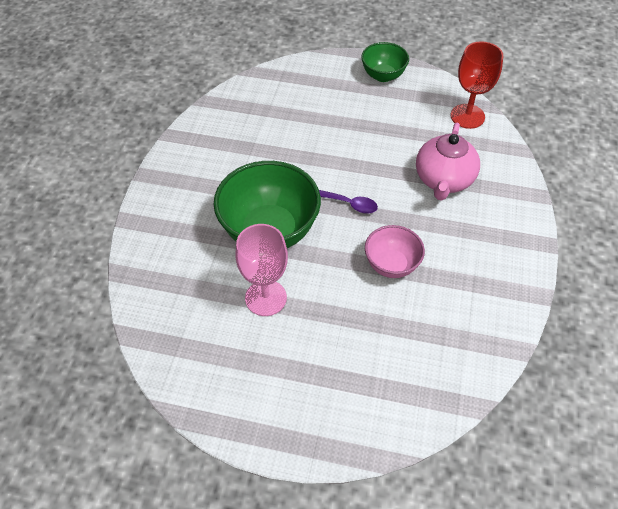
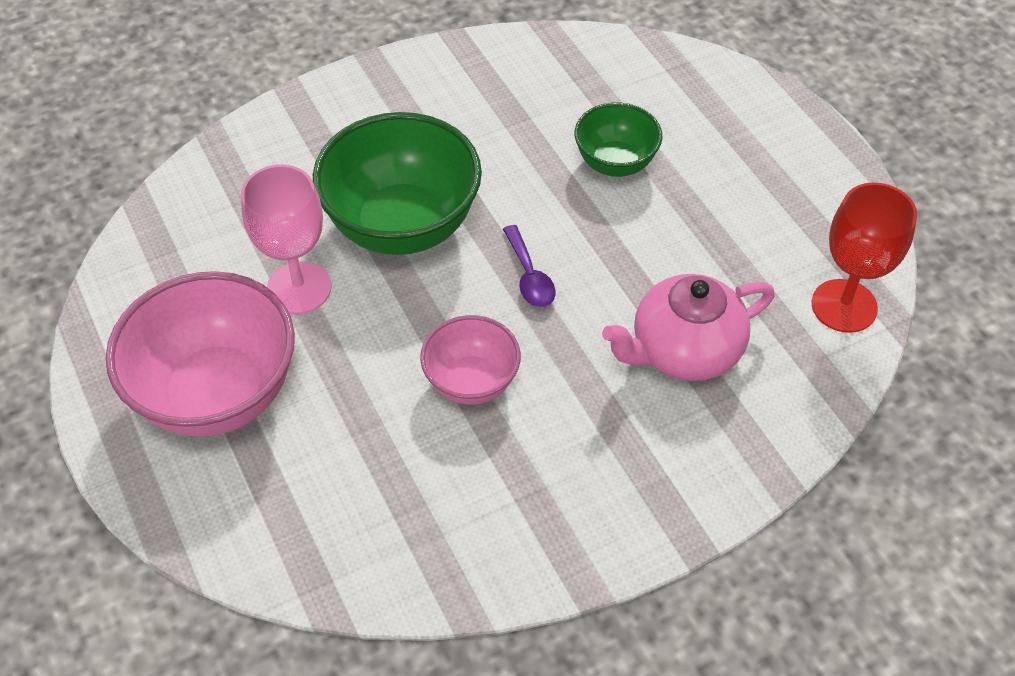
camera: 50 degrees right, 0 degrees up
(300, 376) = (217, 394): none -> pink bowl
(383, 75) = (808, 164): green bowl -> green bowl (615, 163)

